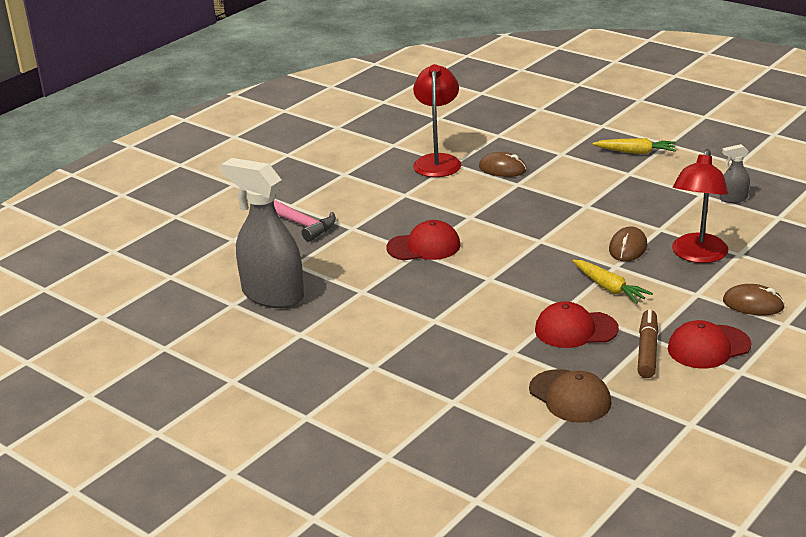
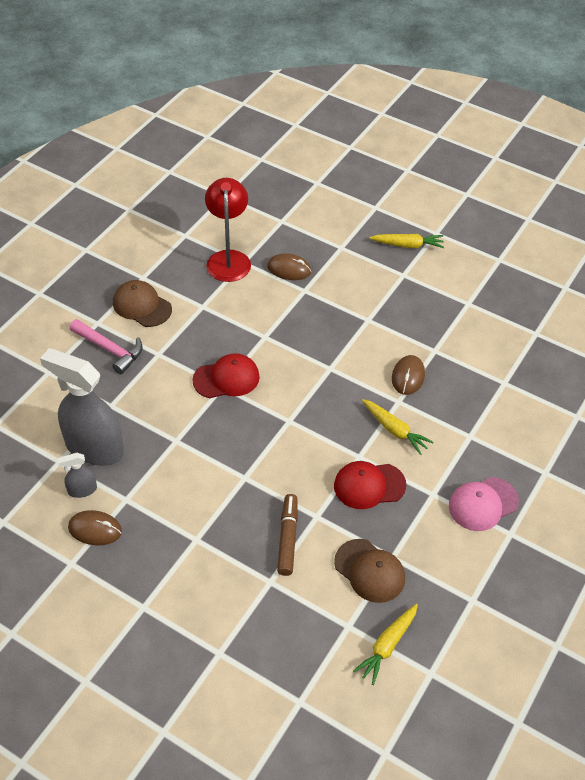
camera: 10 degrees left, 20 degrees up
(340, 194) = (142, 306): none -> brown cap
(585, 458) = (387, 646): none -> yellow carrot
(647, 350) = (432, 510): brown marker -> brown marker (288, 538)
(697, 255) = (468, 385): red lamp -> none
(708, 347) = (483, 504): red cap -> pink cap
(733, 198) = (496, 309): grey spray bottle -> grey spray bottle (82, 490)
(753, 304) = (518, 448): brown mouse -> brown mouse (95, 529)

